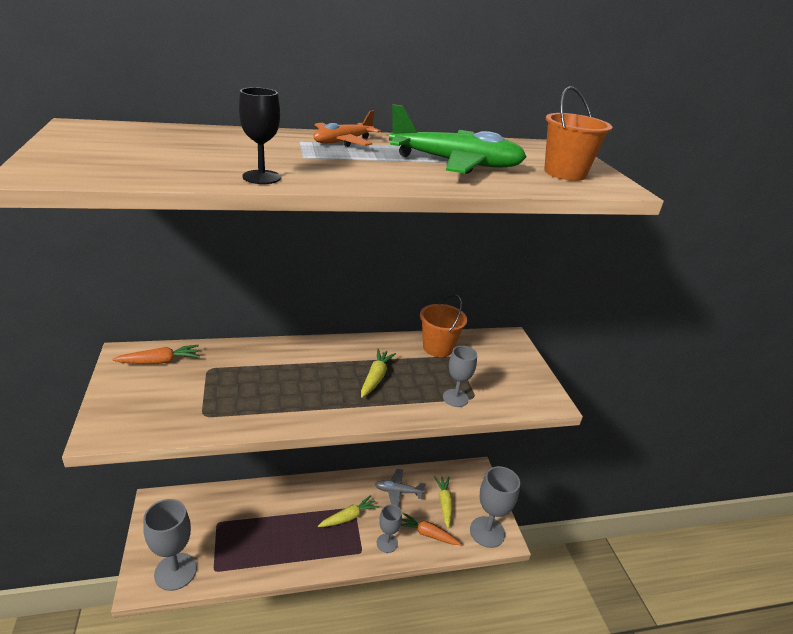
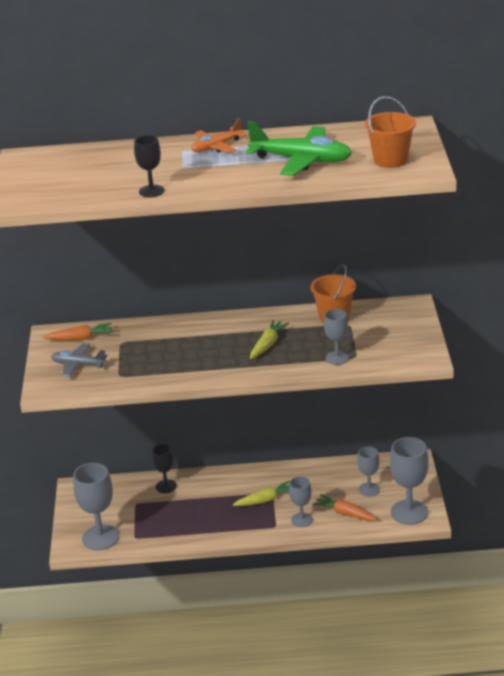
camera: 15 degrees right, 0 degrees up
(249, 500) = (166, 486): none -> black goblet
(398, 492) = (321, 480): grey plane -> grey plane (78, 365)
(444, 503) = (369, 489): yellow carrot -> grey goblet

